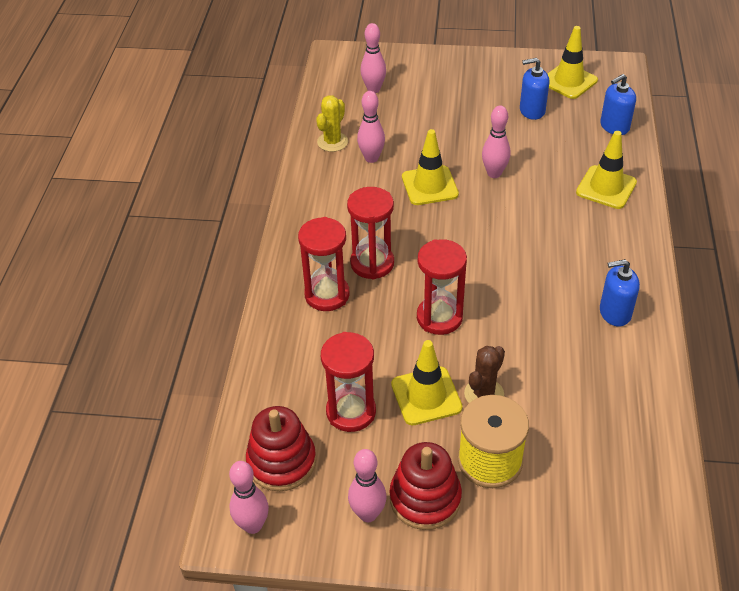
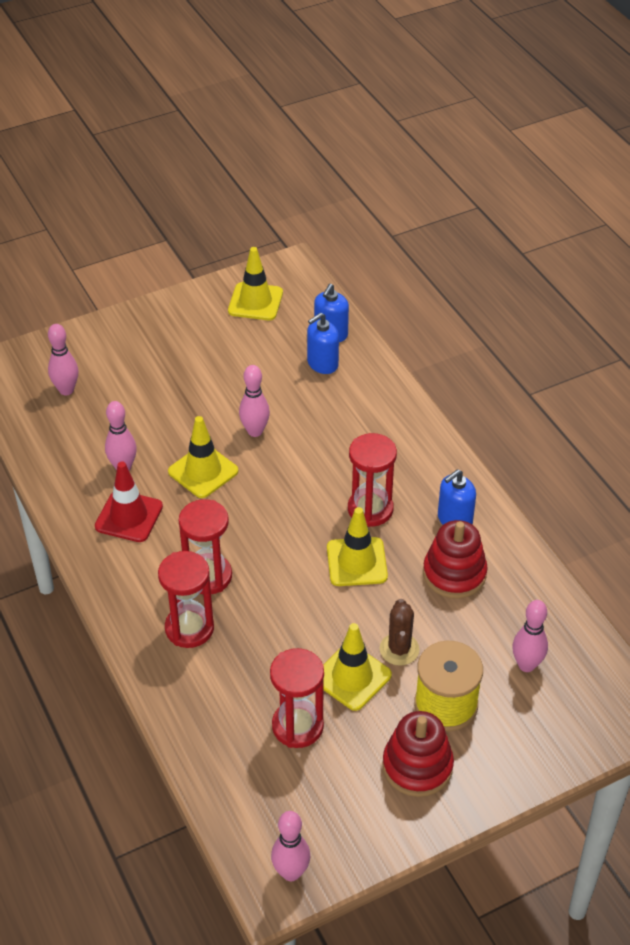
camera: 35 degrees left, 0 degrees up
(281, 462) = (271, 804): red stacking toy -> red stacking toy (454, 574)
(332, 142) = (69, 467): yellow cactus -> none
(347, 194) = (129, 516): none -> red traffic cone
(368, 514) = (380, 806): pink bowling pin -> pink bowling pin (526, 665)
(439, 317) = (309, 598): red hourglass -> red hourglass (370, 509)
(532, 110) = (243, 348): blue soap dispenser -> blue soap dispenser (322, 363)
(606, 187) = (366, 401): yellow traffic cone -> yellow traffic cone (356, 562)

